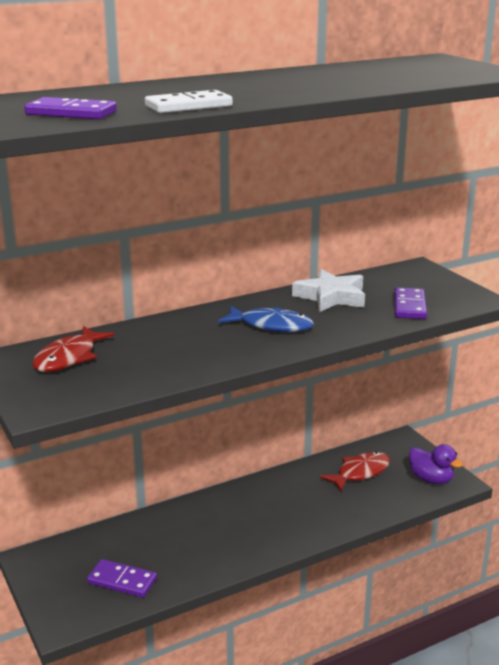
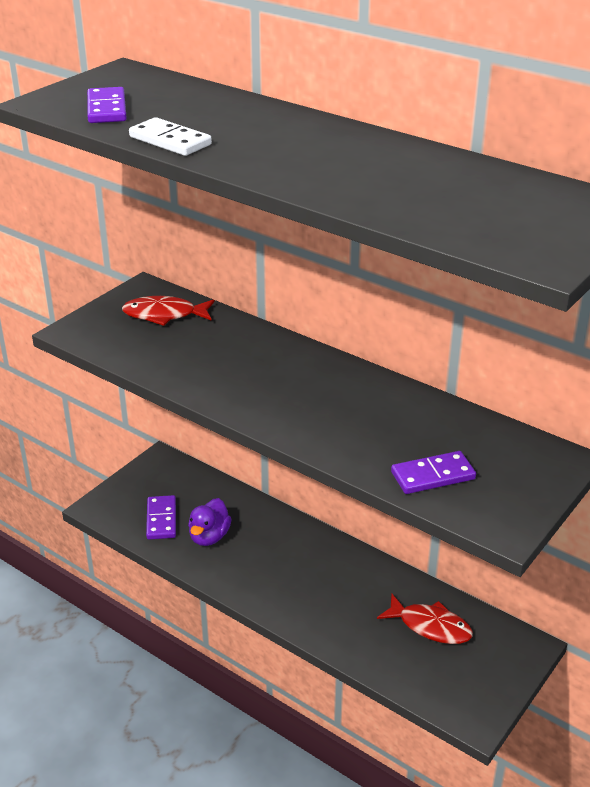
camera: 65 degrees right, 10 degrees up
(271, 325) = (305, 397): blue fish -> none
(331, 297) = (410, 416): white star -> none
(431, 479) = (463, 692): purple duck -> purple duck (209, 537)

